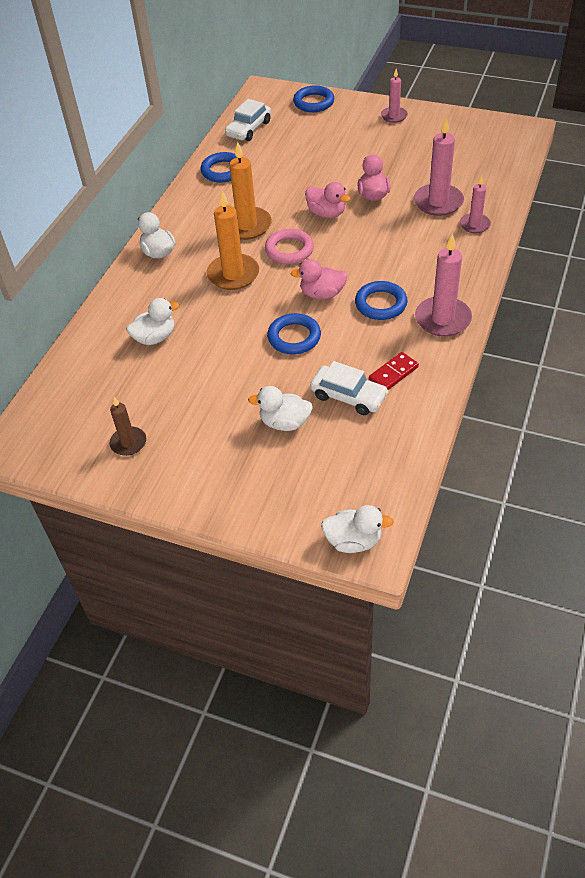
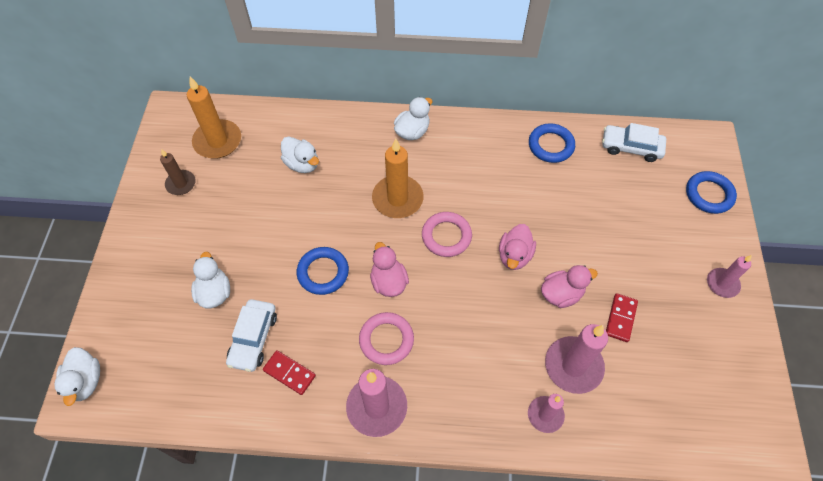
camera: 70 degrees right, 10 degrees up
(247, 226) = (472, 190): orange candle -> orange candle (218, 141)
(380, 304) = (386, 340): blue ring -> pink ring
(405, 170) = (621, 318): none -> red domino

